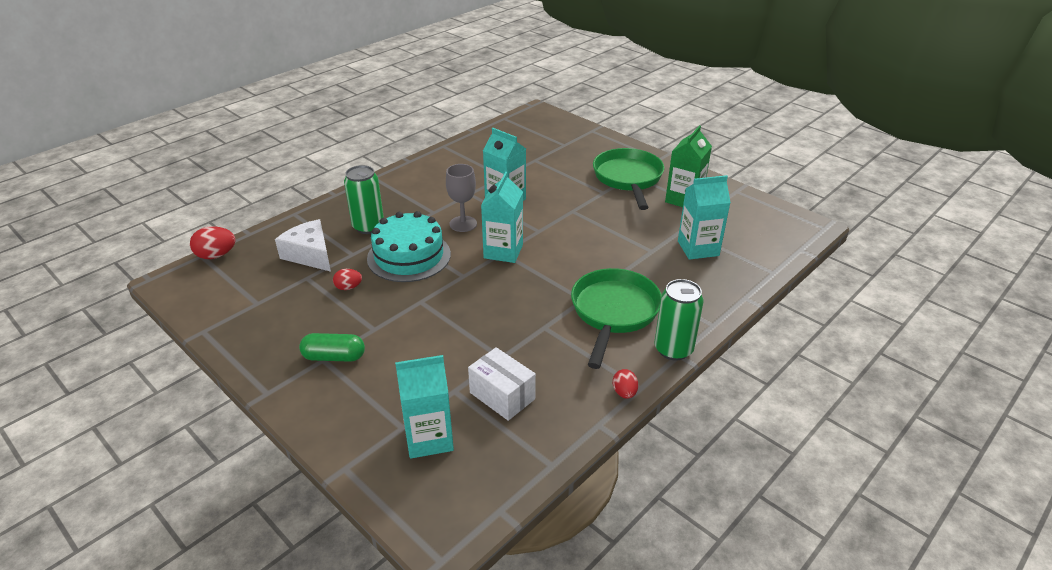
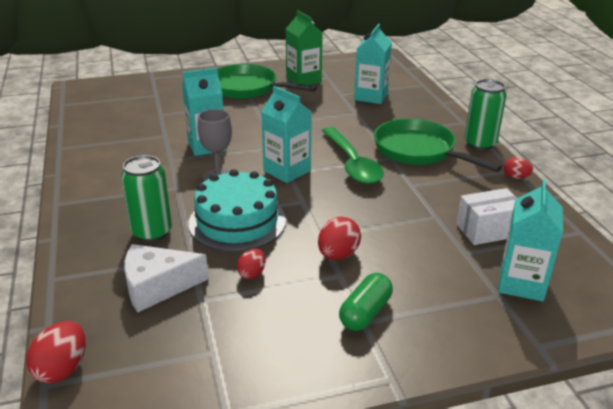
camera: 60 degrees left, 5 degrees down
(399, 319) = (338, 255): none -> red egg
(549, 281) = (352, 164): none -> green spoon

